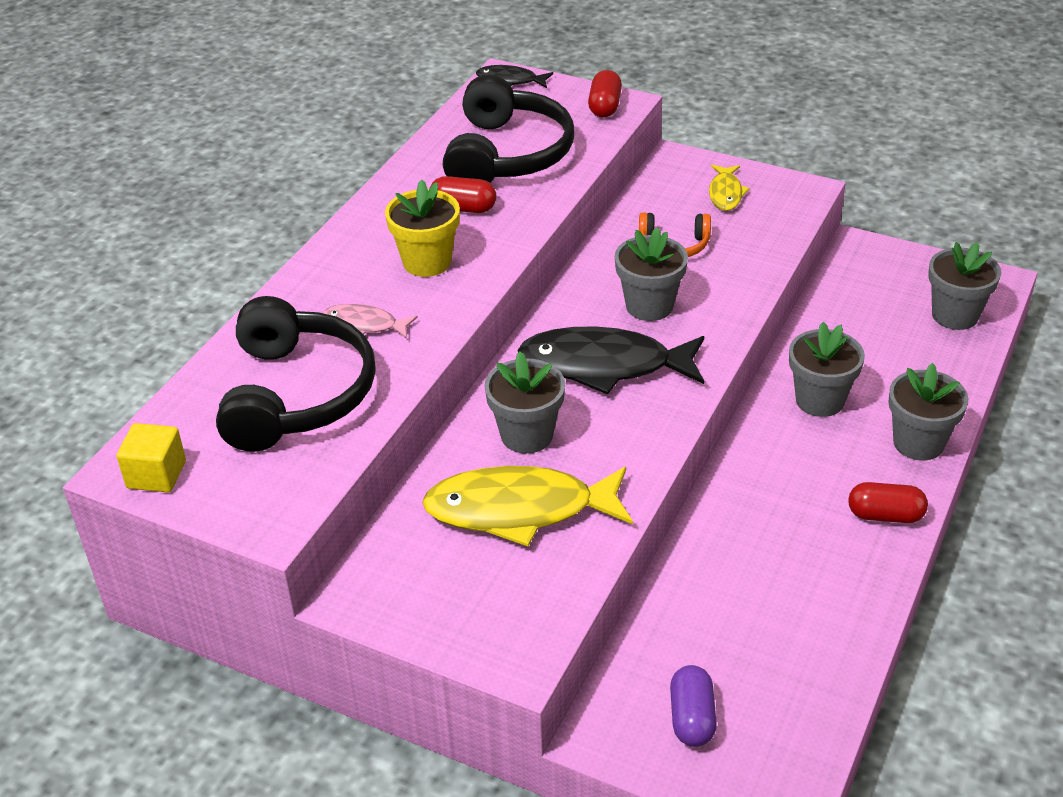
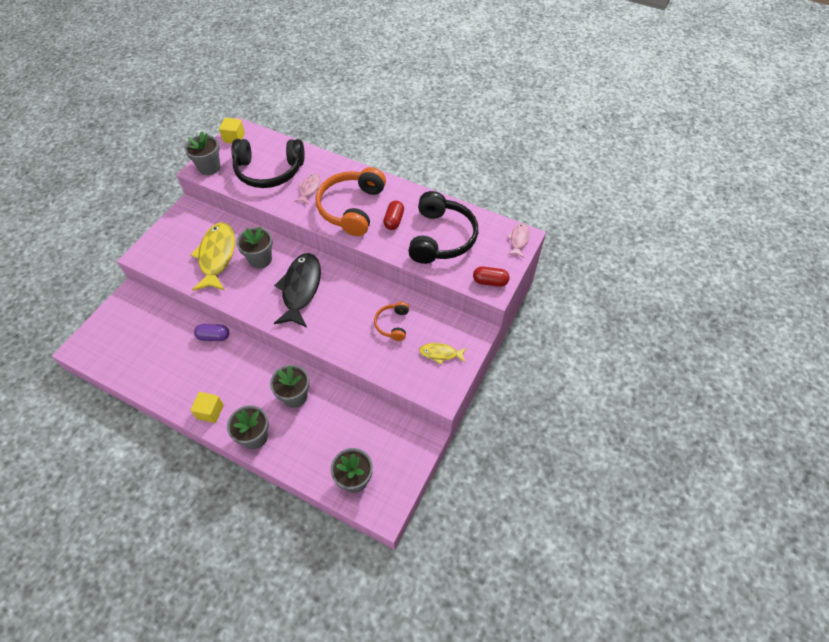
camera: 90 degrees right, 15 degrees up
(427, 262) = (351, 208): yellow flower pot -> orange headphones
(507, 155) = (441, 237): black headphones -> black headphones turned 90 degrees counterclockwise
(510, 80) = (519, 240): black fish -> pink fish
(649, 306) = (342, 309): grey flower pot -> grey flower pot (209, 167)
(692, 718) = (126, 323): purple capsule -> purple capsule (214, 336)
(885, 515) = (210, 411): red capsule -> yellow cube

